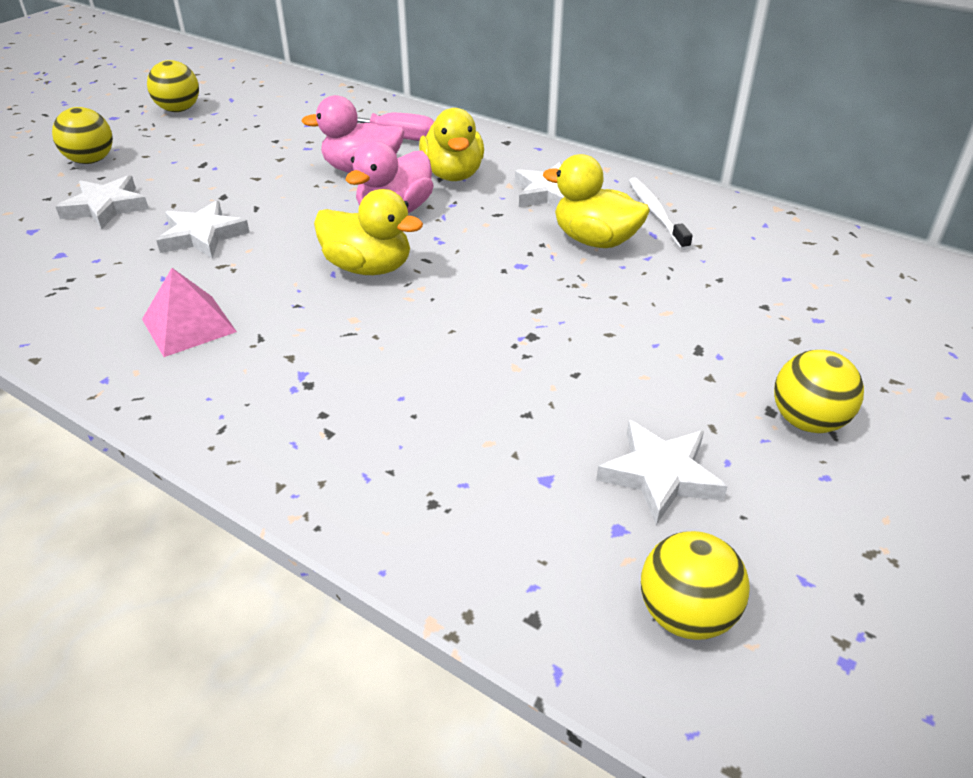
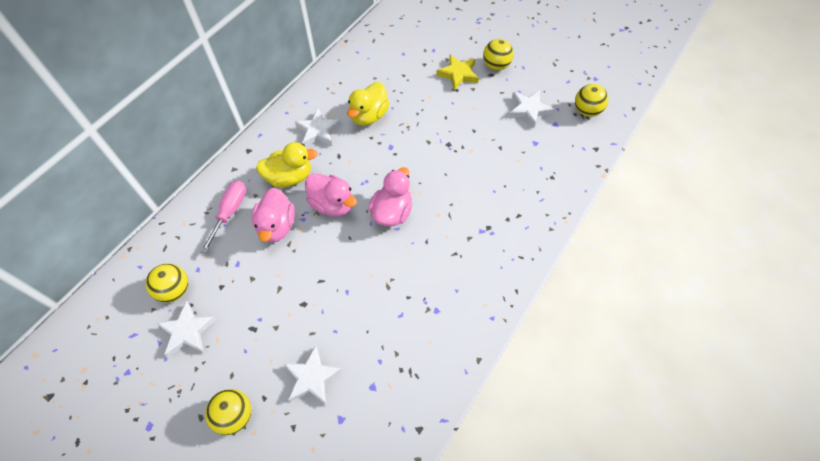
camera: 90 degrees left, 20 degrees up
(179, 110) = (146, 372): yellow ball -> yellow ball (174, 290)
(188, 325) = (446, 289): pink pyramid -> none
(202, 236) = (354, 304): white star -> white star (187, 331)
(368, 268) = (392, 212): yellow duck -> pink duck
(656, 213) = (343, 89): white toothbrush -> none
(750, 355) = (458, 74): none -> yellow star

